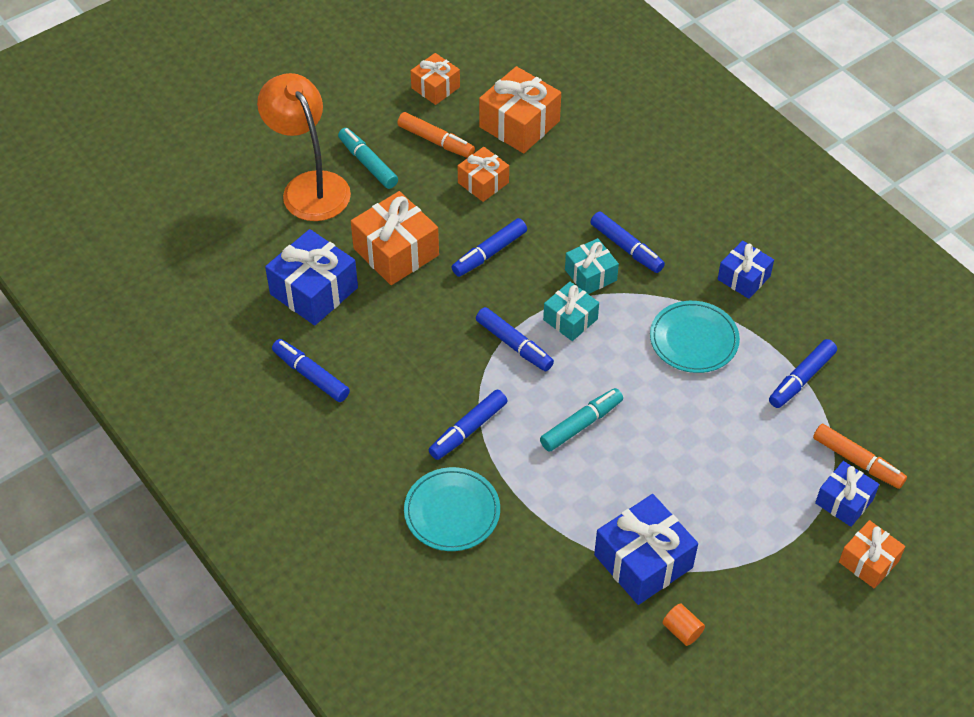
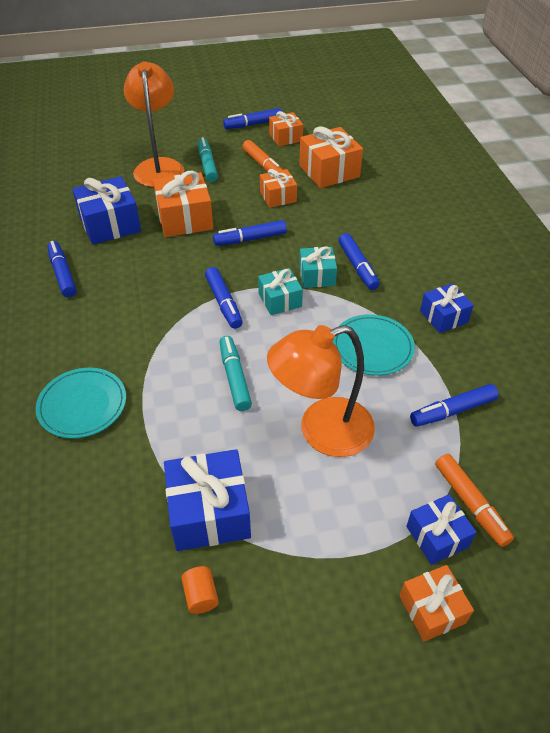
camera: 25 degrees right, 5 degrees down
(468, 430) = (143, 349): blue marker -> blue marker (253, 124)
(581, 424) = (234, 378): turquoise marker -> turquoise marker turned 90 degrees counterclockwise
(696, 446) = (321, 431): none -> orange lamp

